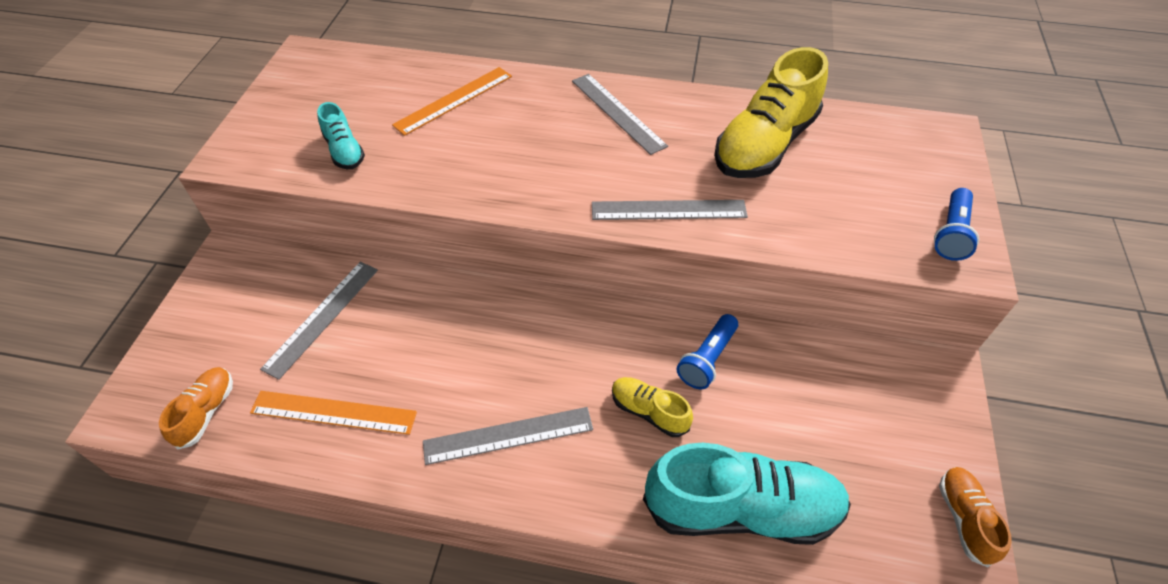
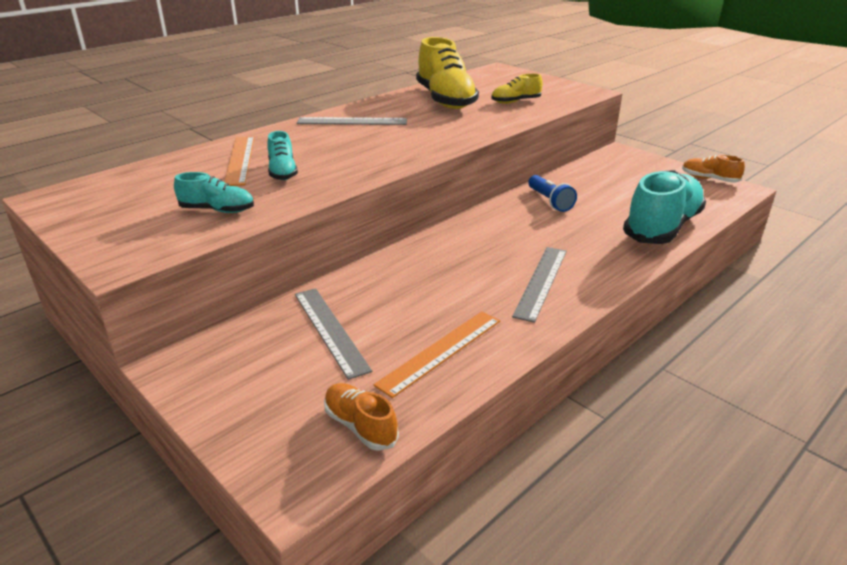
camera: 55 degrees left, 20 degrees down
(450, 141) = (283, 172): none -> turquoise shoe
(649, 411) = (570, 230): yellow shoe -> yellow shoe (515, 102)
(668, 210) = (460, 133): grey ruler -> none
(951, 233) = (567, 89): blue flashlight -> none

